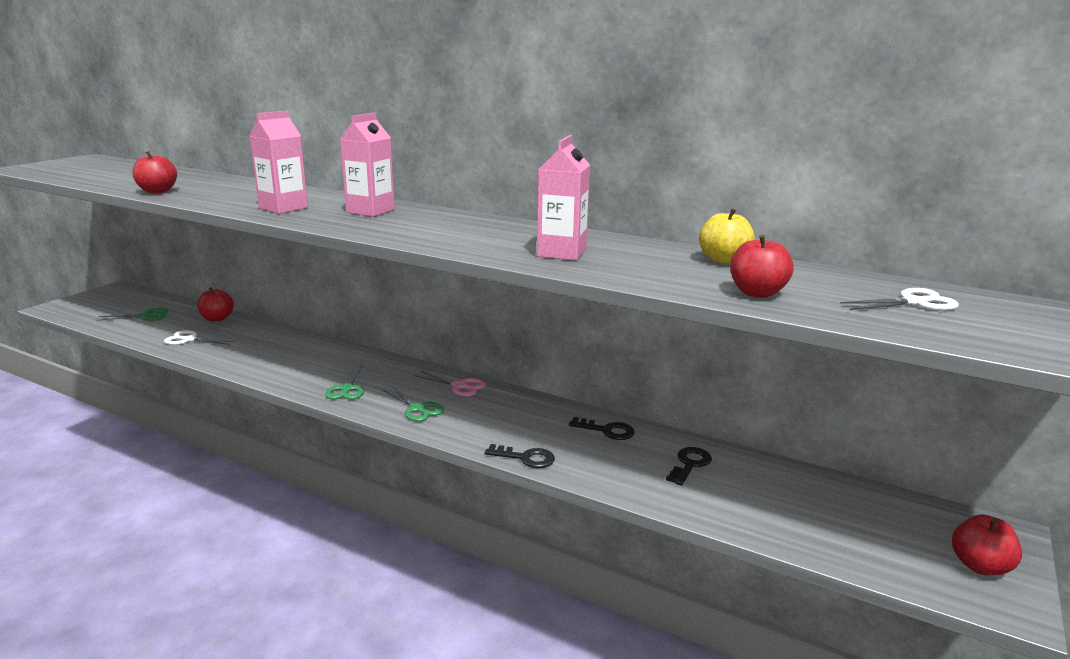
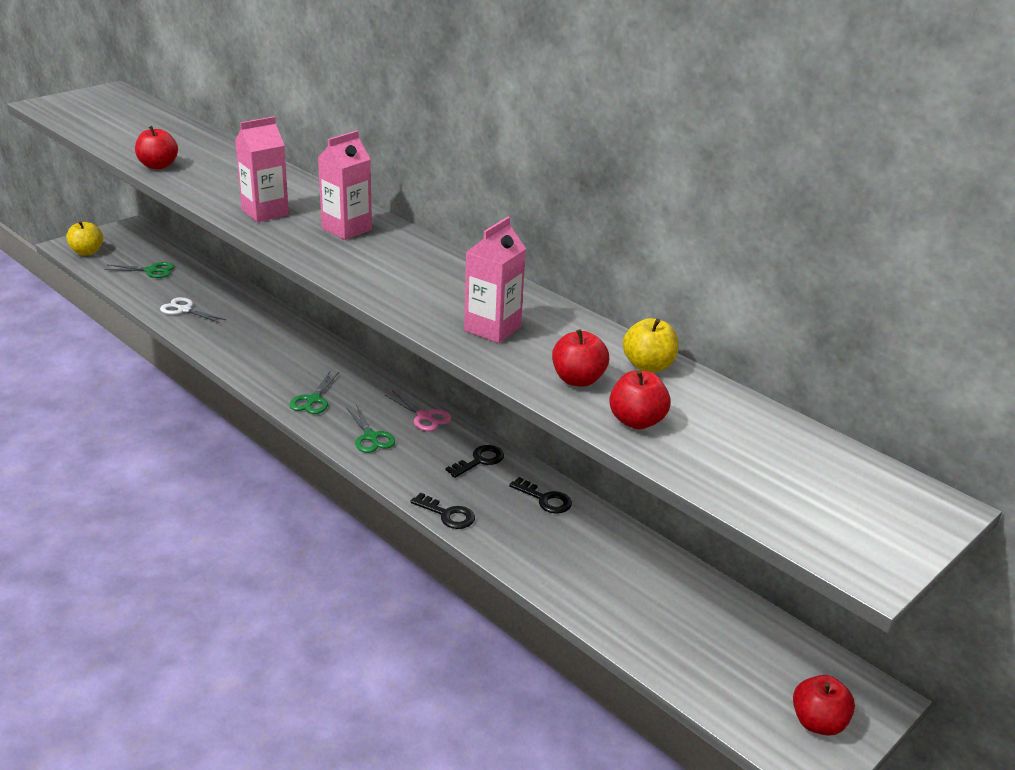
camera: 15 degrees right, 10 degrees up
(74, 310) = (87, 252): none -> yellow apple
(217, 319) = (218, 285): red apple -> red apple (578, 380)
(689, 464) = (605, 554): black key -> black key (480, 460)
(914, 303) = (783, 462): white scissors -> none

